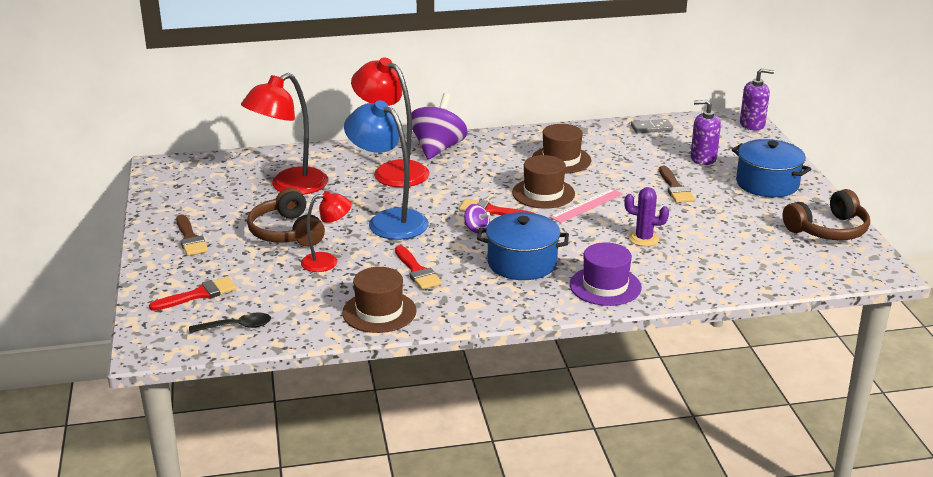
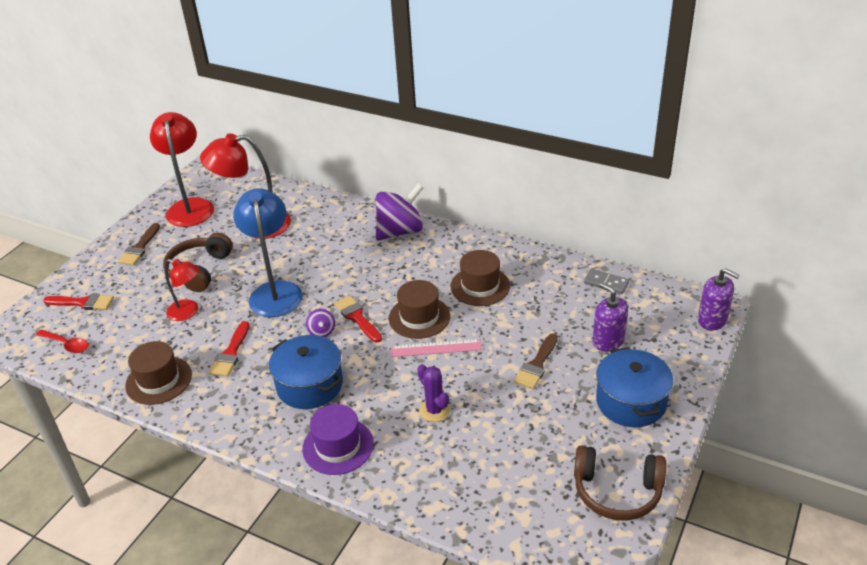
camera: 40 degrees right, 10 degrees up
(237, 326) = (67, 344): black spoon -> red spoon
(392, 171) = (339, 241): red lamp -> red lamp (190, 206)

